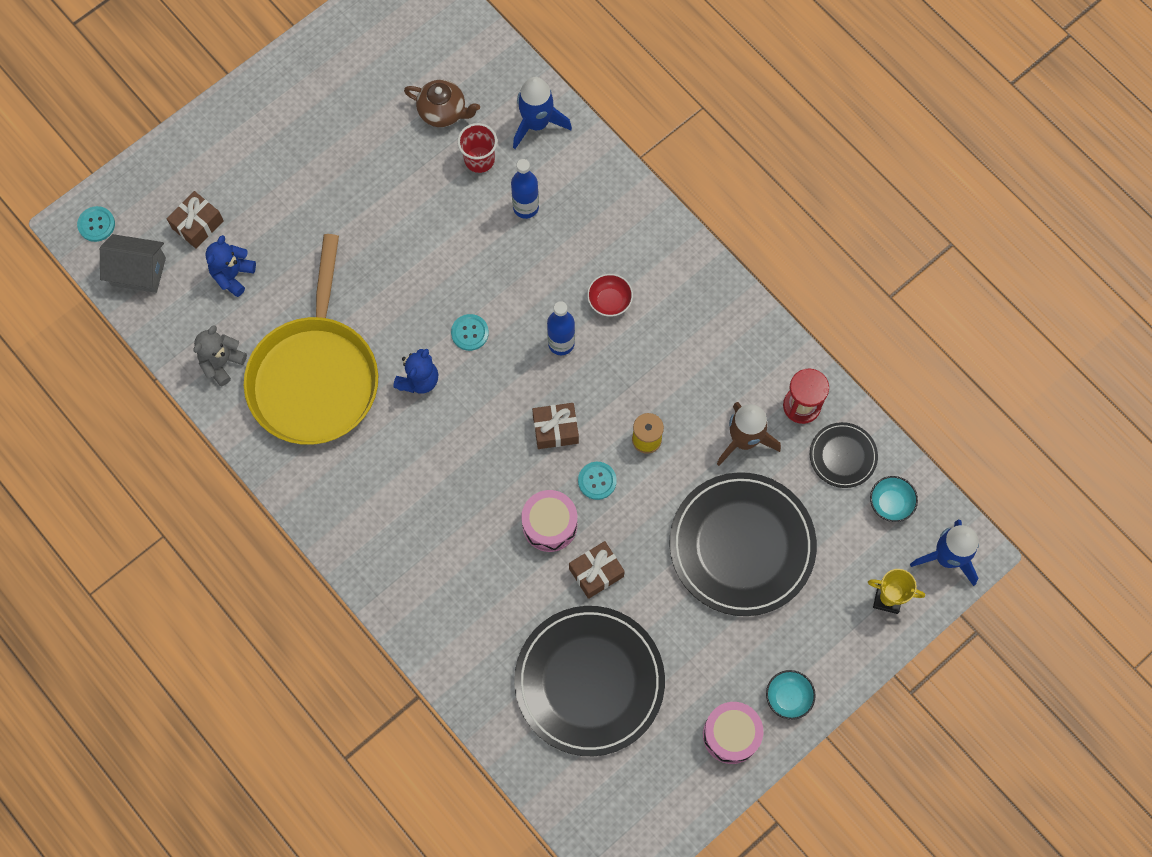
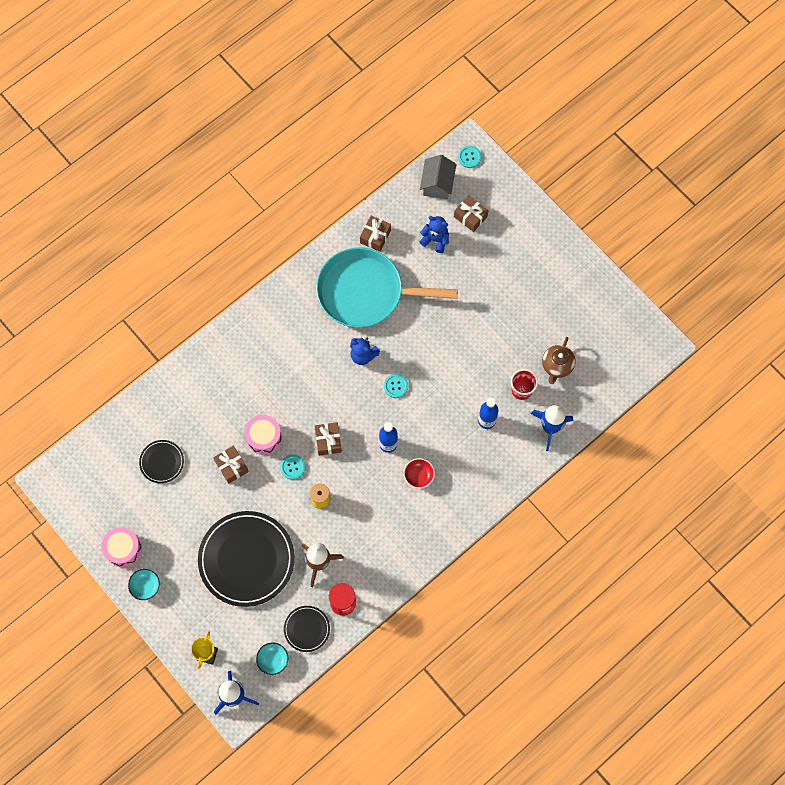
camera: 90 degrees right, 0 degrees up
(222, 363) = (375, 236): grey teddy bear -> brown gift
(315, 377) = (365, 292): yellow pan -> turquoise pan
(589, 681) = (162, 462): black plate -> black plate, size x0.47

